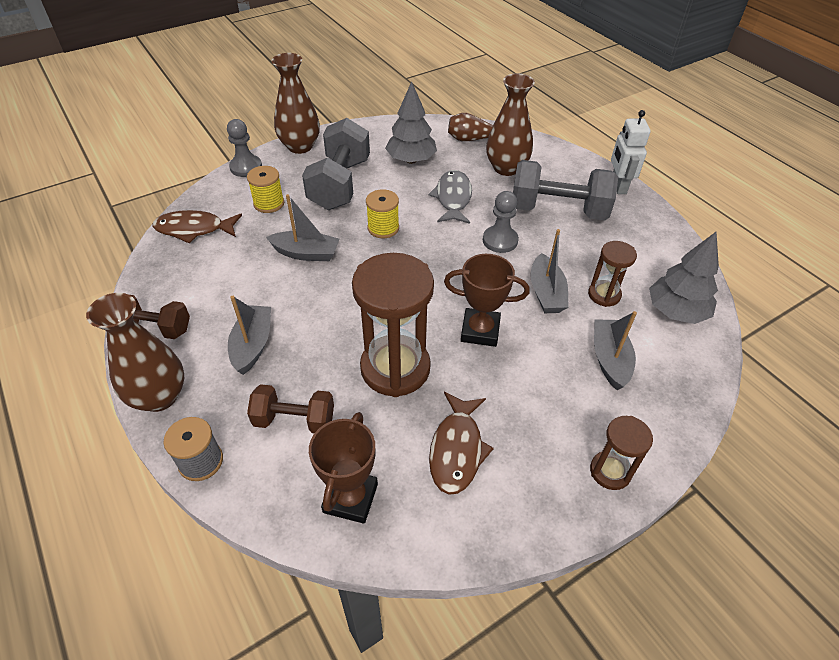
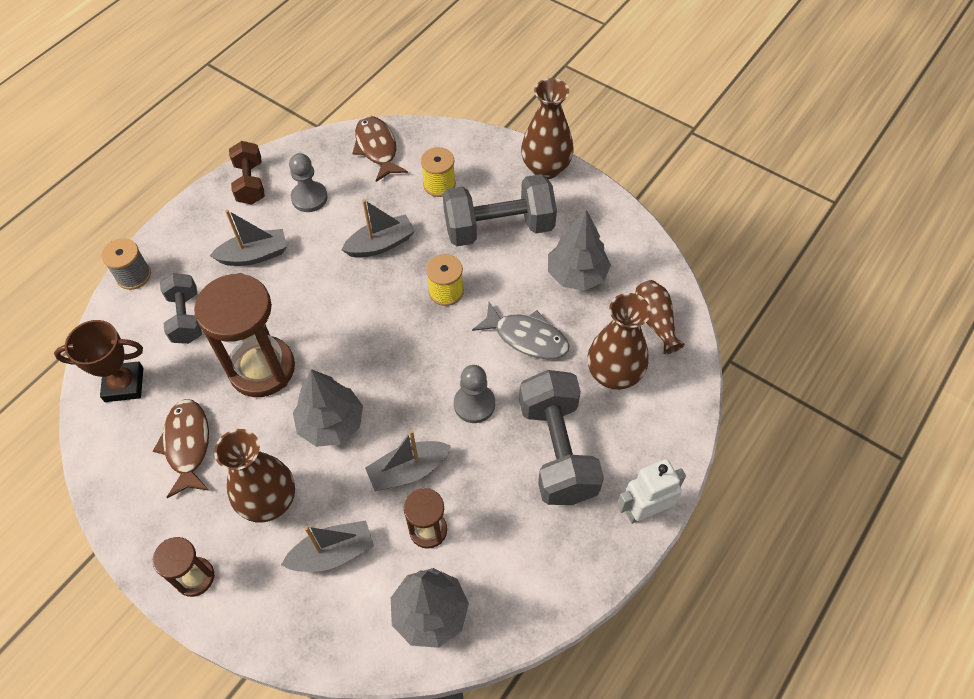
camera: 70 degrees right, 10 degrees up
(159, 396) = (184, 221): brown vase -> brown vase (269, 501)
(246, 167) = (486, 141): grey pawn -> grey pawn (309, 198)
(294, 420) = (186, 318): brown dumbbell -> grey dumbbell
(306, 253) = (381, 244): grey boat -> grey boat turned 105 degrees counterclockwise
(453, 198) = (527, 337): grey fish -> grey fish turned 45 degrees clockwise
(457, 449) = (187, 445): brown fish -> brown fish turned 90 degrees clockwise
(480, 331) = (331, 423): brown trophy -> grey tree

